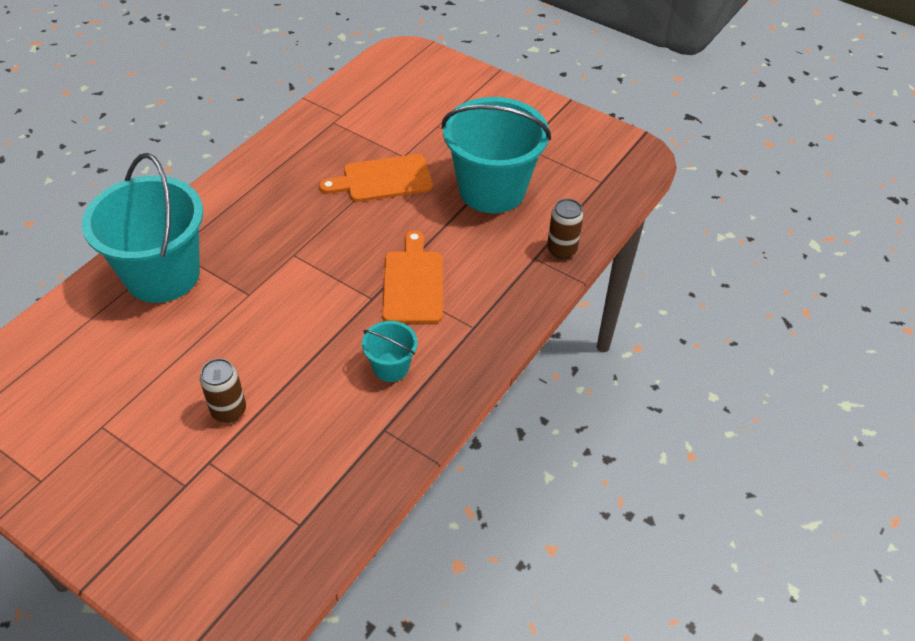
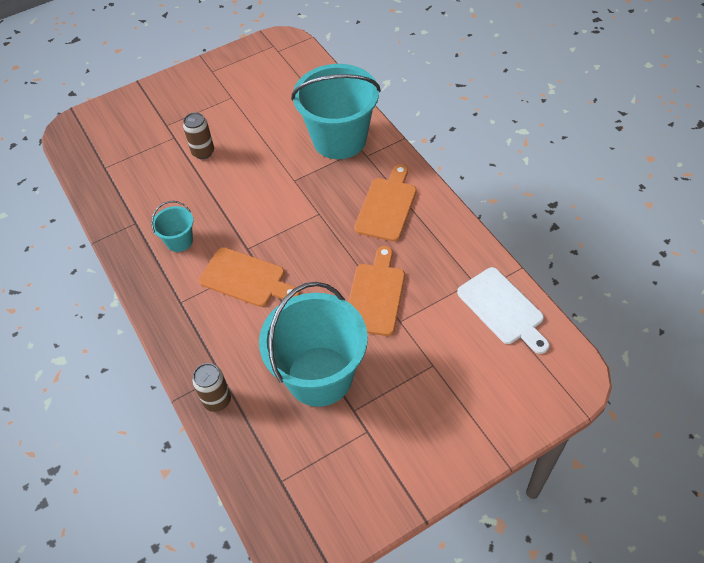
camera: 120 degrees right, 5 degrees up
(260, 203) = (387, 206): none -> orange cutting board
(355, 99) = (503, 308): none -> white cutting board

